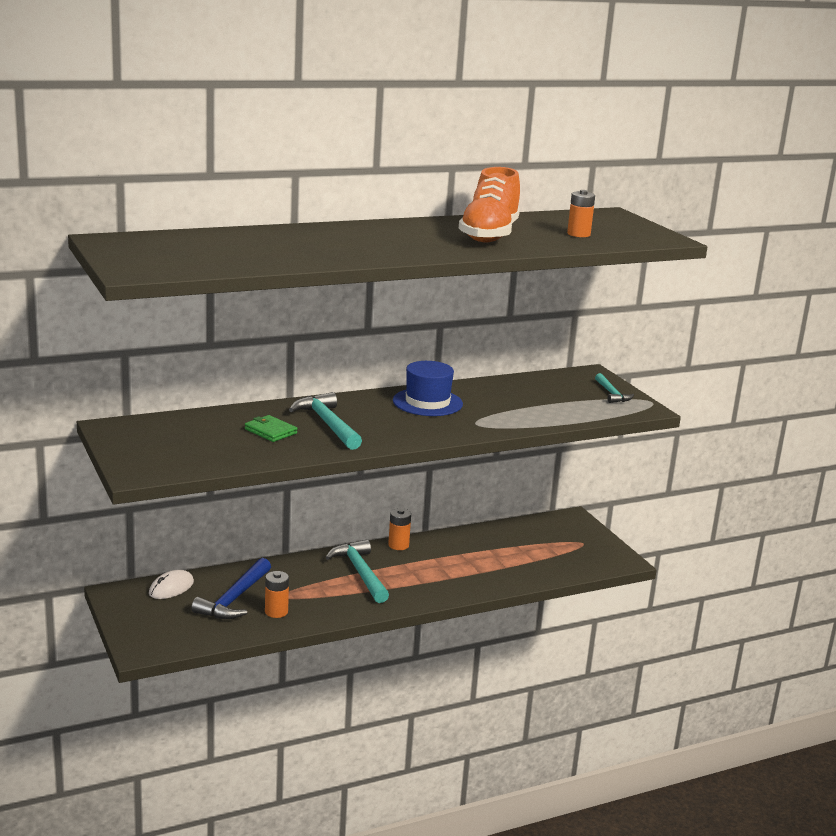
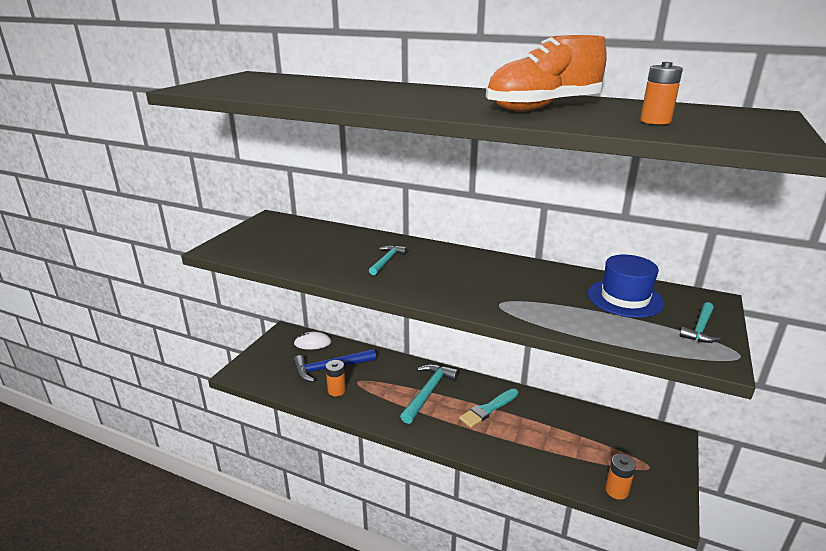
camera: 50 degrees right, 5 degrees up
(270, 431) = (341, 252): green wallet -> none
(327, 424) = (387, 260): turquoise hammer -> turquoise hammer, size x0.60
(398, 545) = (486, 385): orange battery -> orange battery (616, 490)
(427, 402) = (494, 271): blue hat -> blue hat (625, 298)
(427, 561) = (488, 409): none -> turquoise brush

